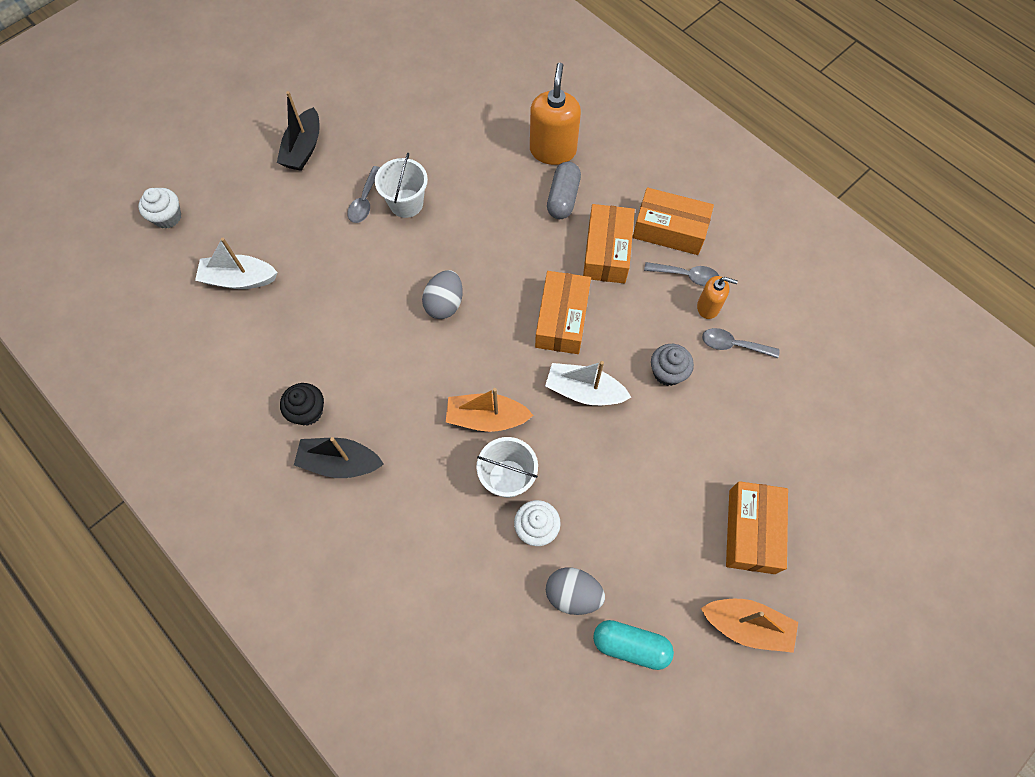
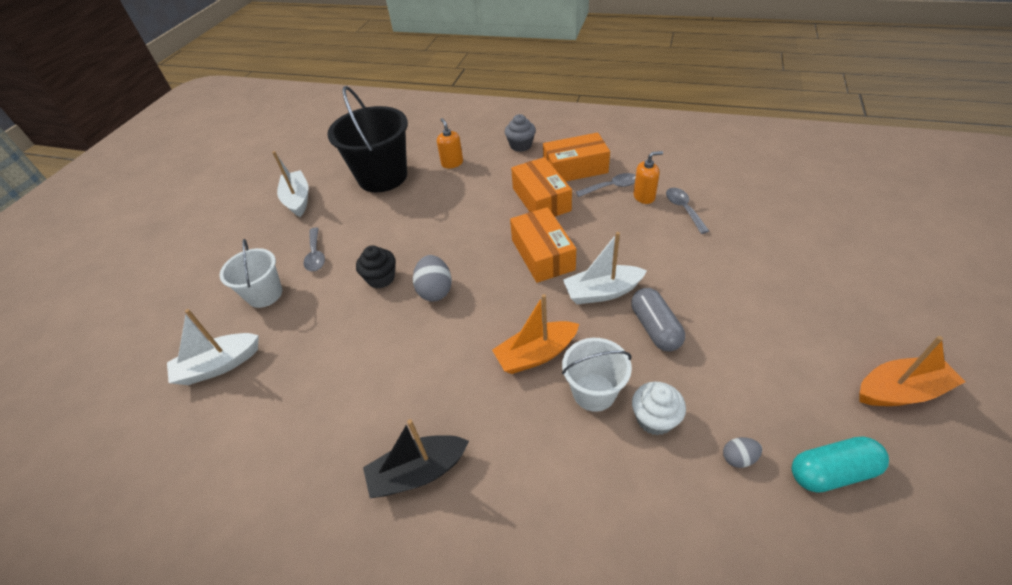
camera: 25 degrees left, 20 degrees down
(167, 217) = (116, 351): white cupcake -> none
(303, 148) = (238, 245): black boat -> none
(308, 411) = (354, 443): black cupcake -> black cupcake (381, 278)
(380, 117) = (298, 200): none -> white boat
(406, 203) = (354, 241): white bucket -> white bucket (265, 294)
(475, 131) = (382, 177): none -> black bucket
(553, 150) = (452, 163): orange soap dispenser -> orange soap dispenser, size x0.57
(563, 198) = (481, 185): grey capsule -> grey capsule (655, 328)
(573, 594) = (738, 458): grey egg -> grey egg, size x0.55
(667, 372) = (654, 248): grey cupcake -> grey cupcake (521, 145)
(733, 345) = (683, 209): grey spoon -> grey spoon turned 90 degrees clockwise
(752, 531) = (824, 317): orange box -> none

